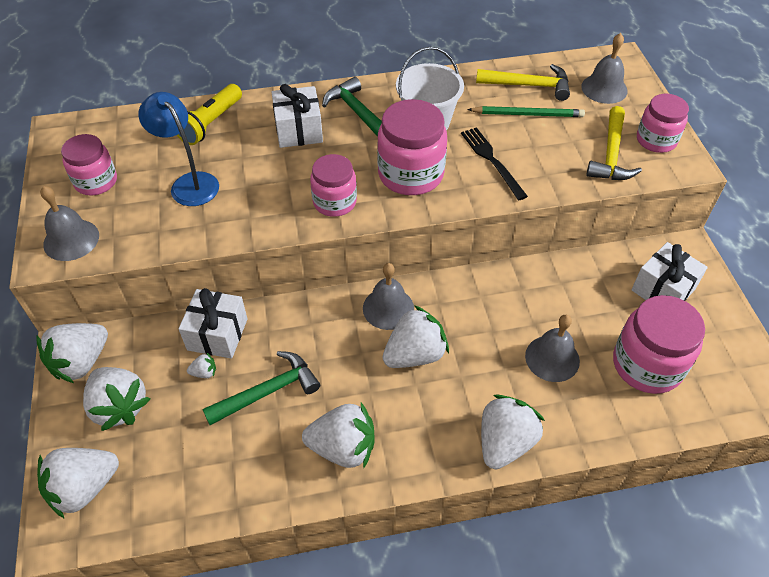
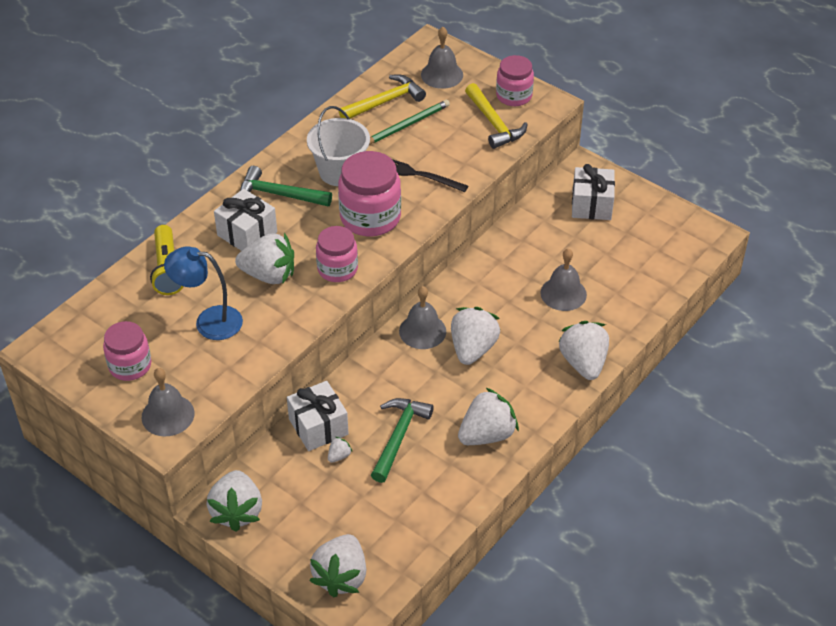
camera: 40 degrees left, 5 degrees down
(119, 406) = (303, 517): white strawberry -> white strawberry (269, 275)
(647, 365) = (624, 260): pink jar -> none

